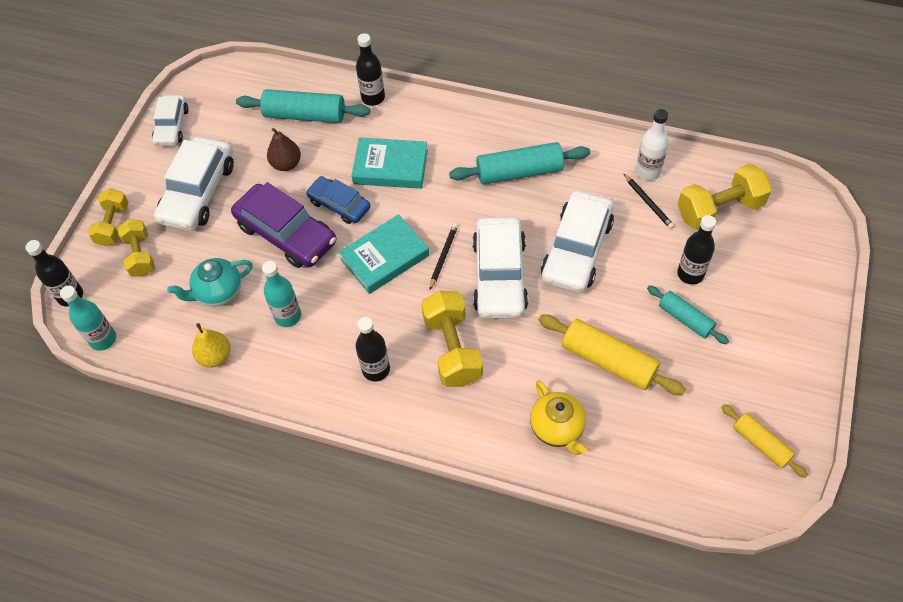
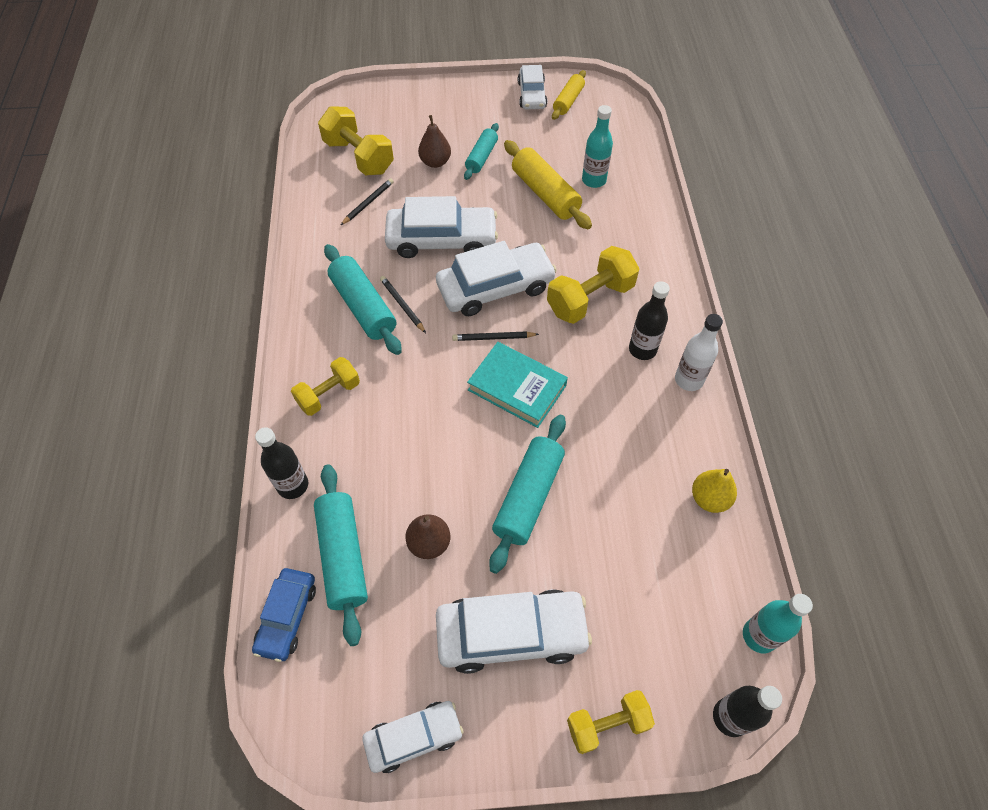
camera: 115 degrees left, 0 degrees up
(140, 256) = (633, 657): yellow dumbbell -> yellow dumbbell (329, 394)
(218, 292) = (636, 534): turquoise teapot -> none
(286, 234) = (529, 497): purple car -> turquoise rolling pin
(288, 316) = (628, 449): turquoise bottle -> turquoise bottle (594, 180)
(339, 205) = (467, 458): blue car -> blue car (287, 617)
(390, 167) = (396, 426): turquoise book -> none
(509, 200) = (402, 305): none -> black pencil
(558, 428) = (623, 209): yellow teapot -> none
(608, 361) = (545, 193): yellow rolling pin -> yellow rolling pin turned 45 degrees counterclockwise
(647, 172) = (331, 211): white bottle -> white bottle (688, 380)
(690, 274) = (435, 162): black bottle -> brown pear
(783, 407) = (532, 95): none -> white car

